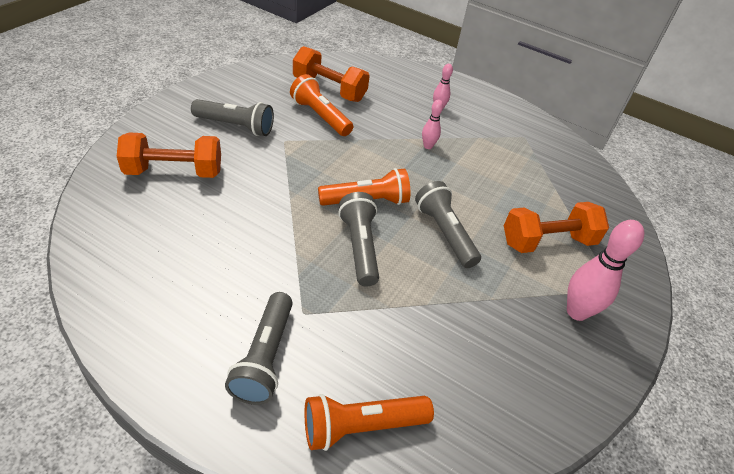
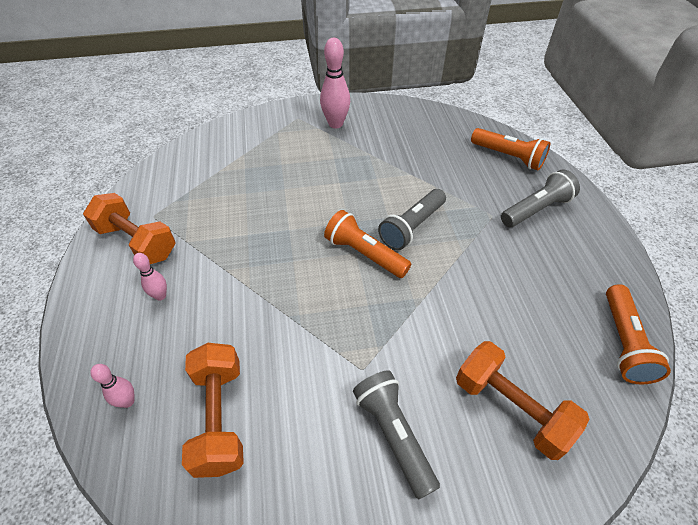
camera: 125 degrees left, 5 degrees up
(320, 116) = (286, 377): orange flashlight -> orange flashlight (623, 342)
(428, 146) = (242, 264): pink bowling pin -> pink bowling pin (128, 401)
(444, 233) = (342, 198): grey flashlight -> none
(547, 241) = (287, 153): orange dumbbell -> orange dumbbell (137, 242)

